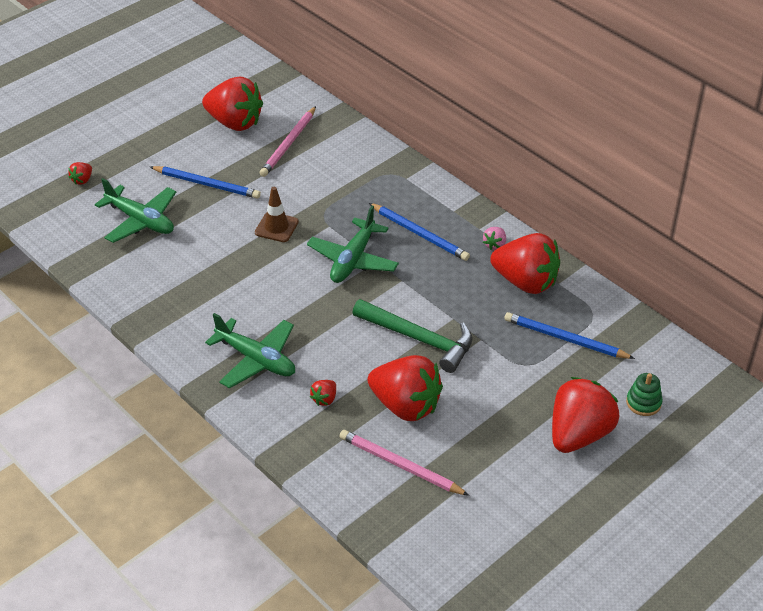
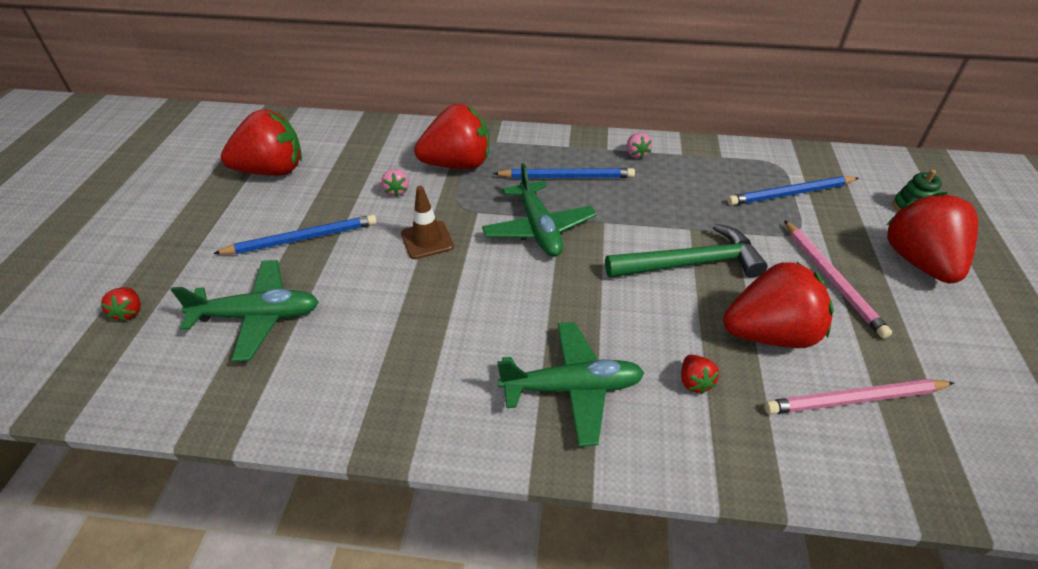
camera: 40 degrees left, 0 degrees up
(289, 144) = (351, 164): pink pencil -> pink pencil (831, 279)
(295, 181) = (396, 191): none -> pink strawberry
(525, 282) = (699, 168): red strawberry -> red strawberry (457, 164)

